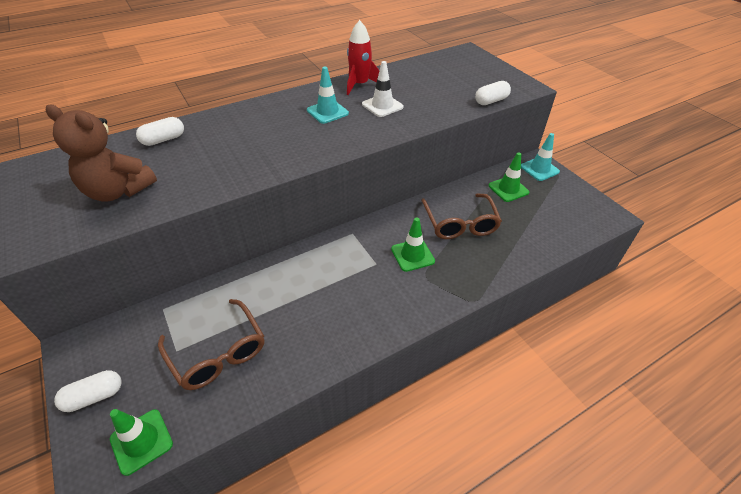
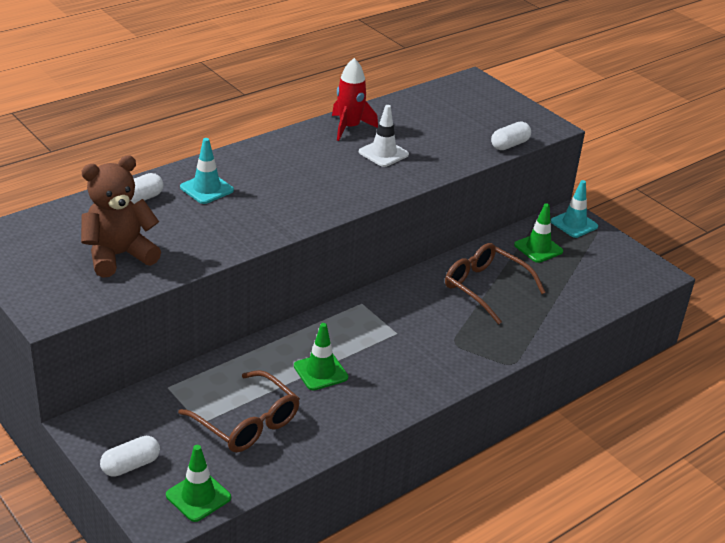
camera: 10 degrees left, 10 degrees down
(118, 191) = (119, 255): brown teddy bear -> brown teddy bear turned 135 degrees clockwise
(327, 112) = (320, 162): turquoise traffic cone -> turquoise traffic cone (206, 189)
(412, 255) = (436, 323): green traffic cone -> green traffic cone (320, 372)
(460, 223) = (485, 288): brown glasses -> brown glasses turned 150 degrees clockwise

